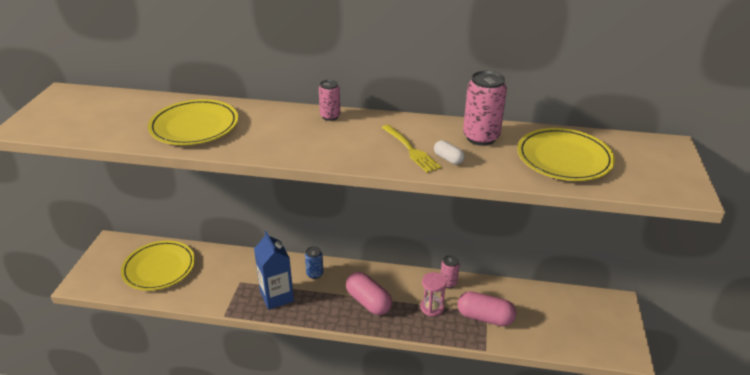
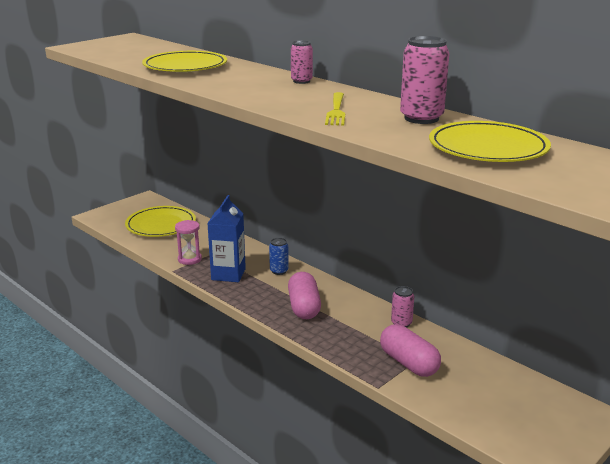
camera: 35 degrees right, 10 degrees down
(432, 307) = (361, 334): pink hourglass -> pink hourglass (189, 259)
(448, 159) = (361, 122): white capsule -> none

